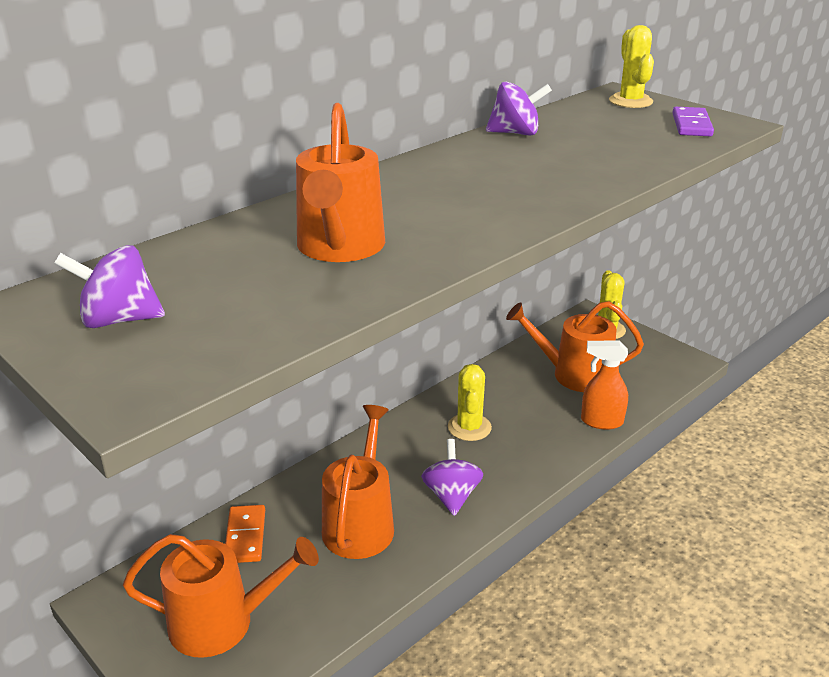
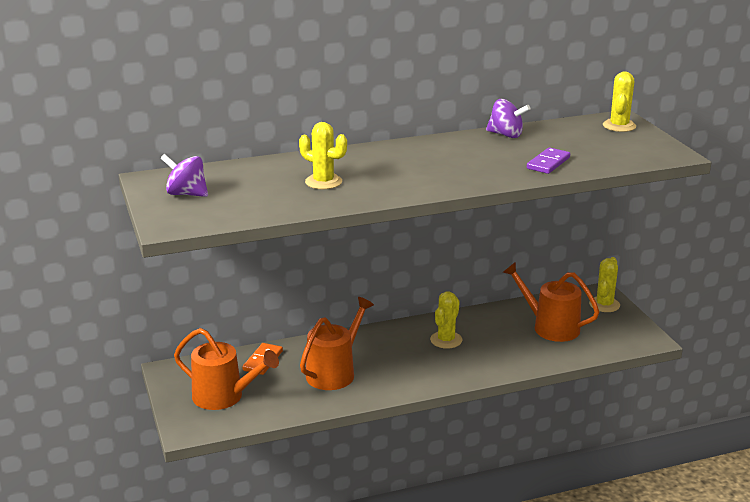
camera: 25 degrees right, 5 degrees down
(339, 248) = (323, 182): orange watering can -> yellow cactus
(451, 496) = (402, 373): purple spinning top -> none
(601, 421) = (543, 359): orange spray bottle -> none
(691, 125) = (639, 150): purple domino -> purple domino (548, 163)

